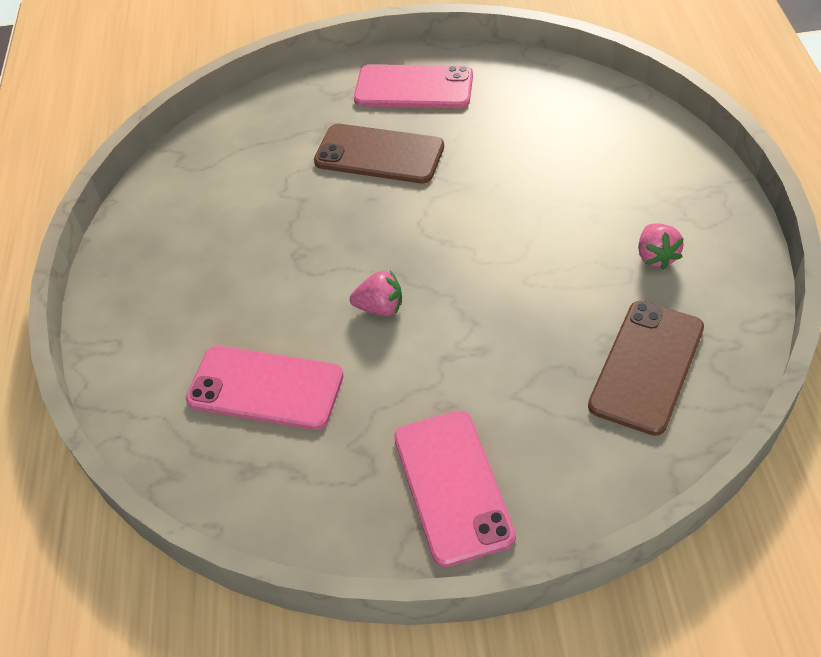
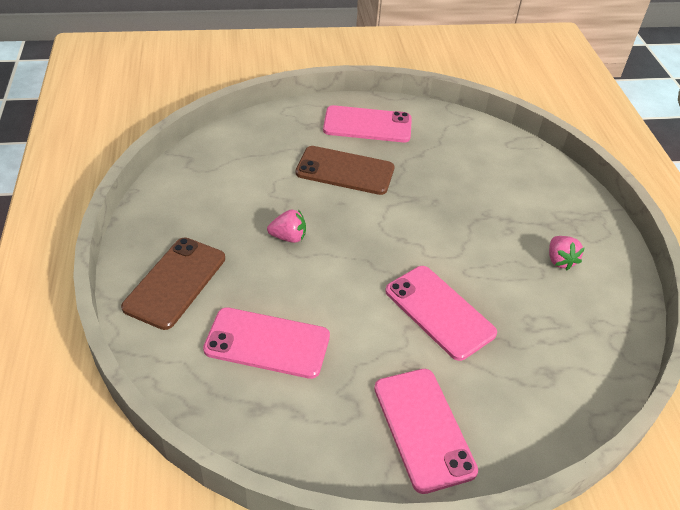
camera: 10 degrees left, 5 degrees down
(380, 307) = (354, 285): pink strawberry -> pink strawberry (288, 237)
(487, 335) = (439, 312): none -> pink phone
(647, 366) = (562, 342): brown phone -> brown phone (175, 282)

